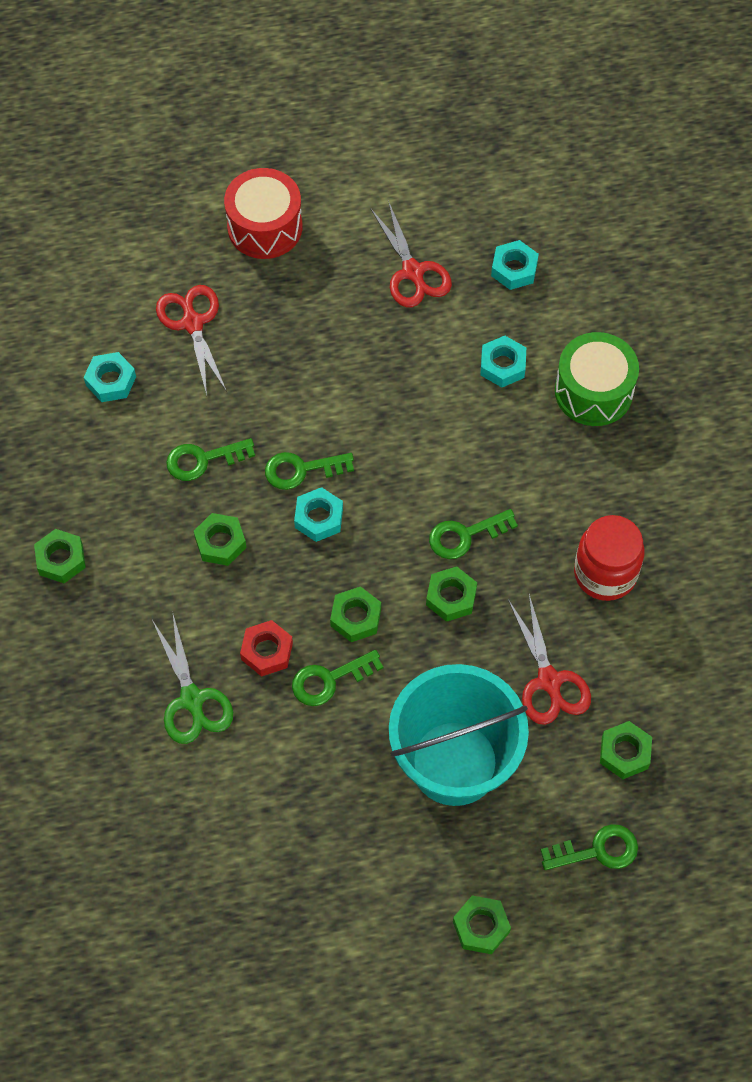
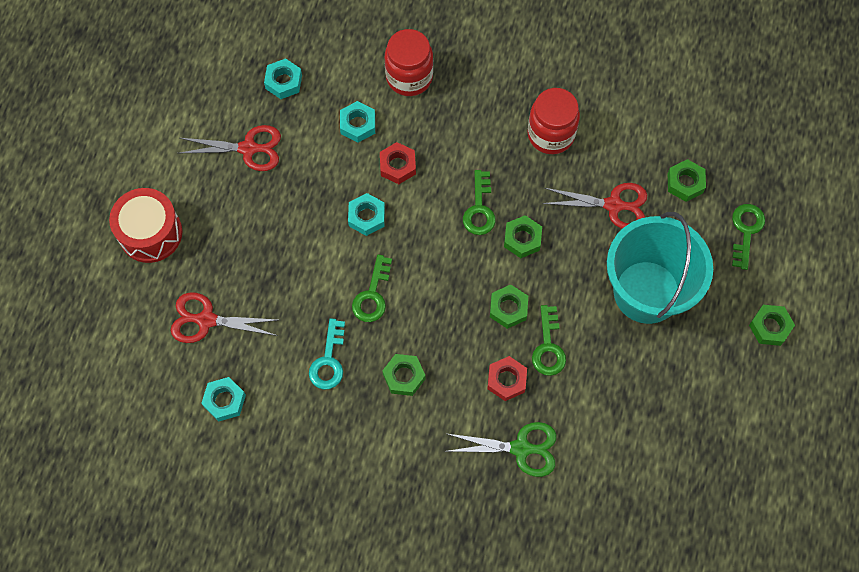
camera: 65 degrees left, 5 degrees up
(61, 559) = (361, 499): green nut -> none
(203, 460) = (328, 361): green key -> turquoise key
(319, 518) = (417, 300): turquoise nut -> turquoise nut (366, 217)
(473, 428) = (397, 166): none -> red nut
(593, 391) = (409, 77): green drum -> red jar

